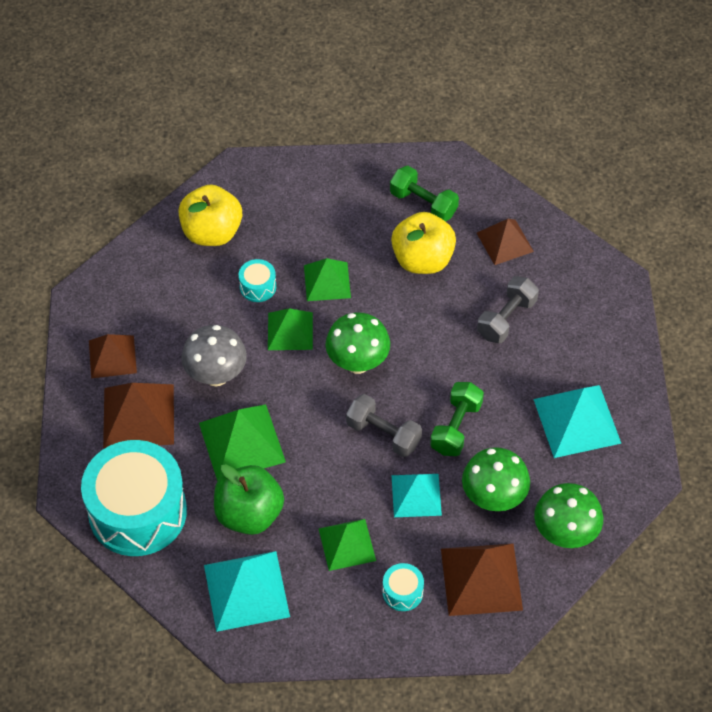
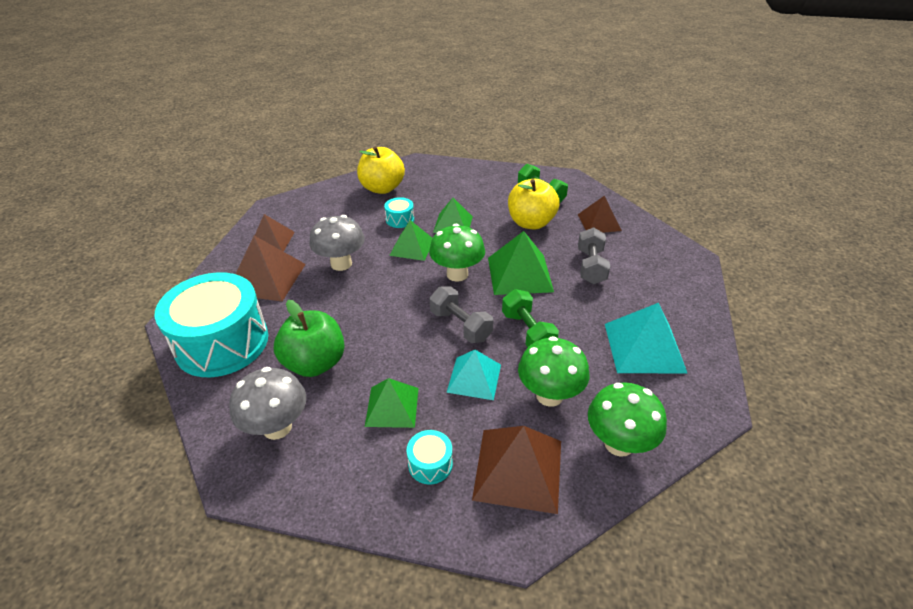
camera: 15 degrees right, 15 degrees down
(242, 442) = (337, 310): green pyramid -> green pyramid (519, 274)
(246, 590) = (277, 427): turquoise pyramid -> grey mushroom
(456, 427) = (527, 332): green dumbbell -> green dumbbell turned 60 degrees counterclockwise
(506, 319) = (591, 266): grey dumbbell -> grey dumbbell turned 45 degrees counterclockwise

